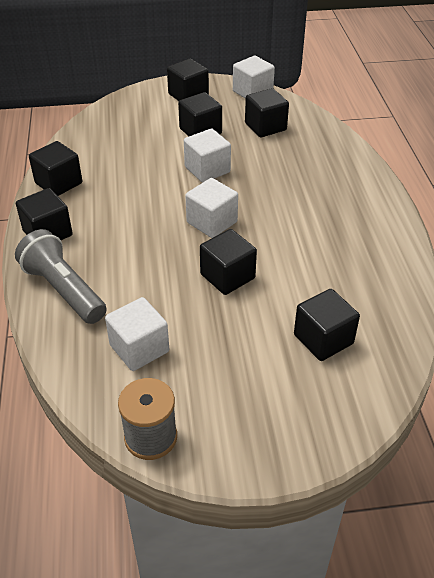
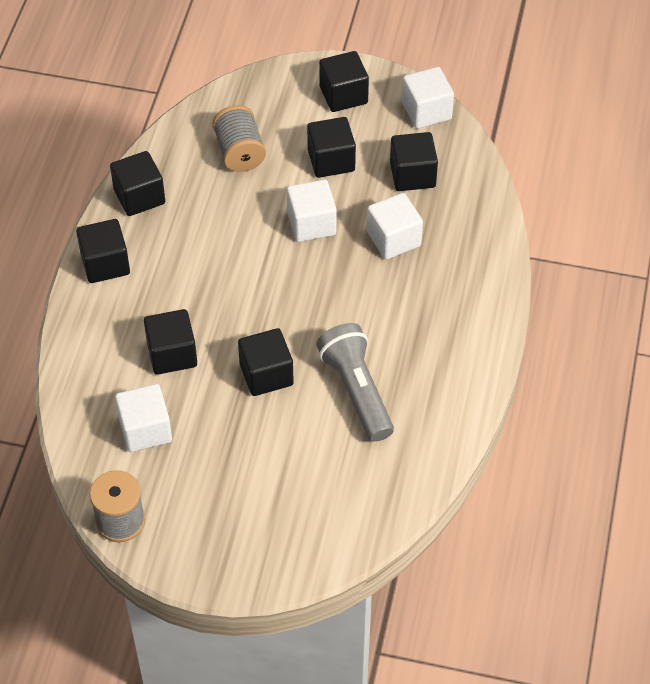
camera: 20 degrees right, 10 degrees up
(63, 290) = (97, 341): grey flashlight -> grey flashlight (356, 391)
(128, 140) = (240, 152): none -> grey spool
(212, 222) = (282, 300): white cube -> white cube (393, 239)
(323, 339) = (324, 475): black cube -> black cube (172, 354)

